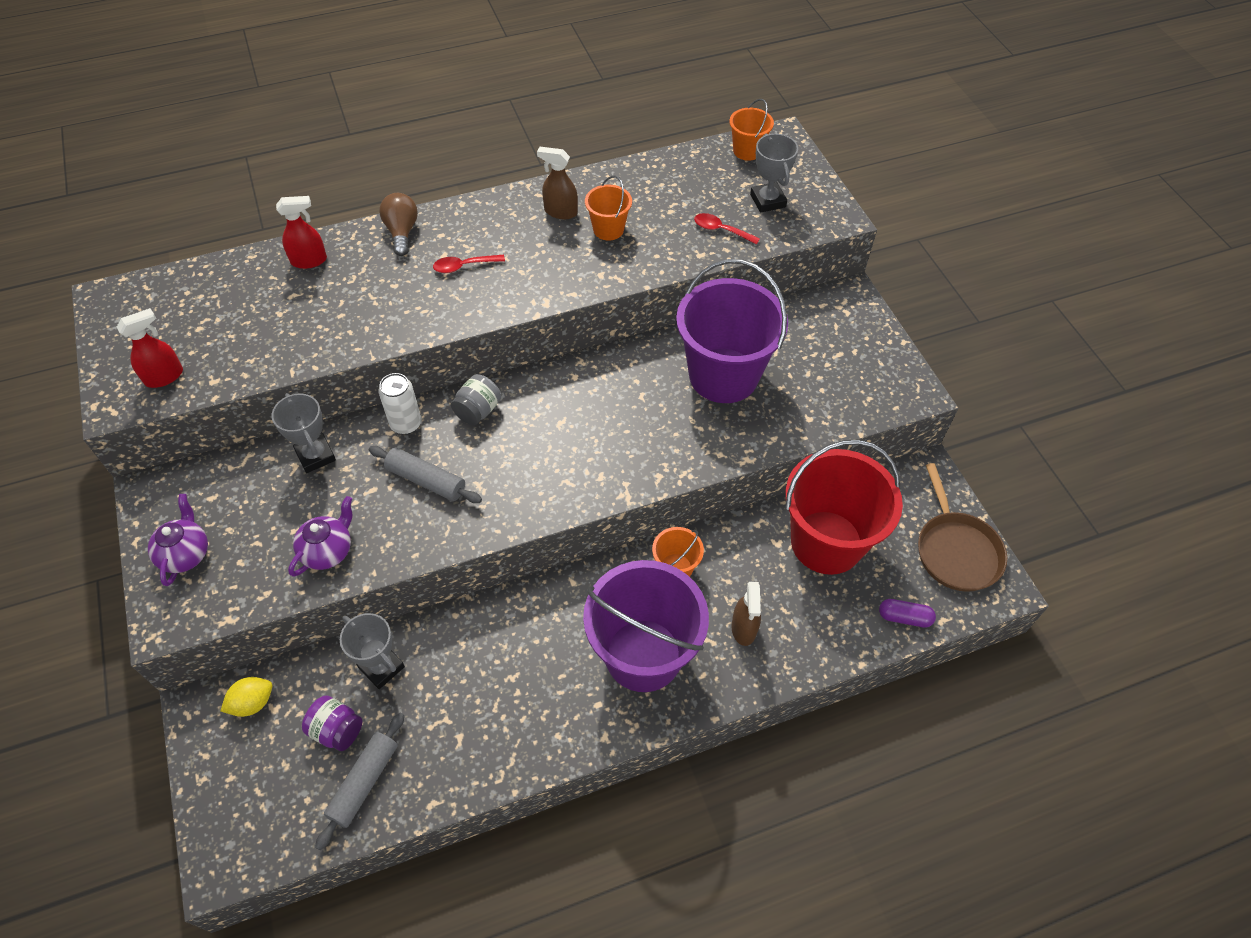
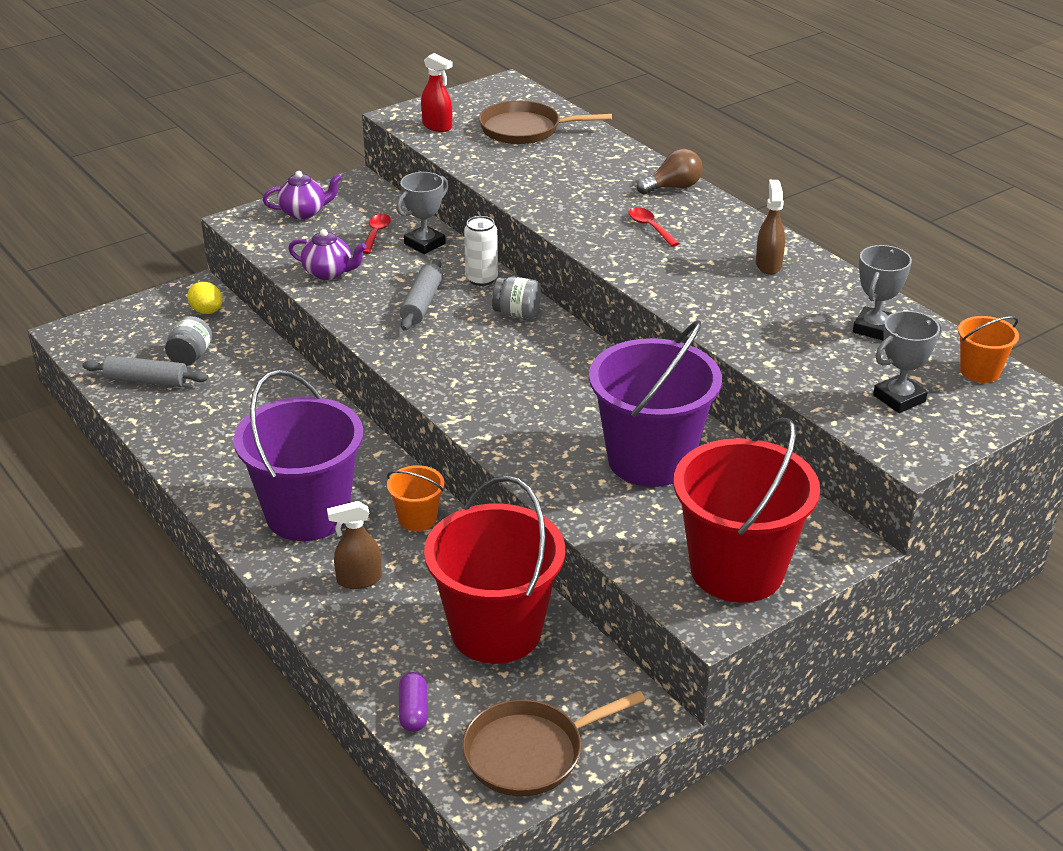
camera: 75 degrees right, 20 degrees down
(221, 307) = (525, 129): none -> brown pan
(309, 261) = (604, 153): red spray bottle -> none
(337, 730) = (191, 356): purple jar -> grey jar
(381, 667) = (254, 364): grey trophy -> grey trophy (874, 328)
(608, 229) = (764, 298): orange bucket -> none
(721, 230) = (819, 371): red spoon -> red spoon (376, 234)
(864, 363) = (737, 570): none -> red bucket

